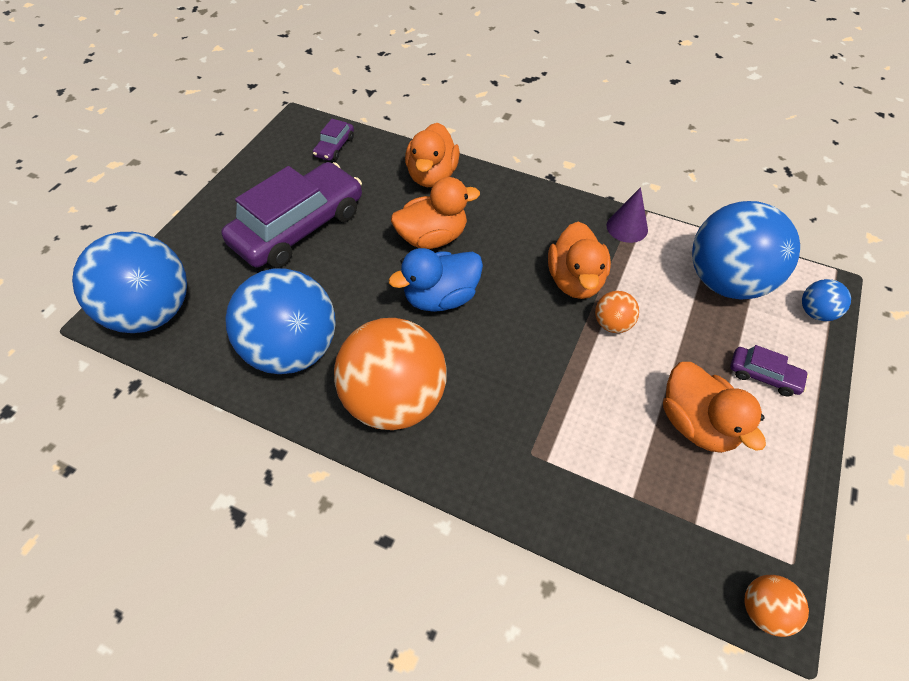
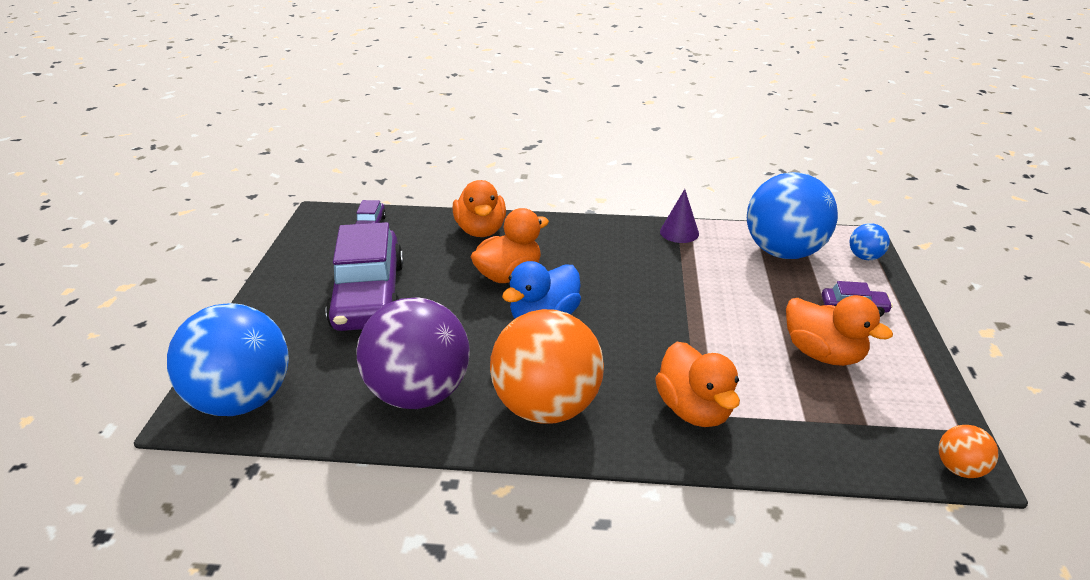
camera: 20 degrees left, 20 degrees down
(293, 350) = (418, 393): blue ball -> purple ball
(299, 227) = (368, 295): purple car -> purple car turned 150 degrees clockwise
(575, 280) = (658, 278): orange duck -> orange duck (694, 409)
(612, 324) = (709, 302): orange ball -> none

